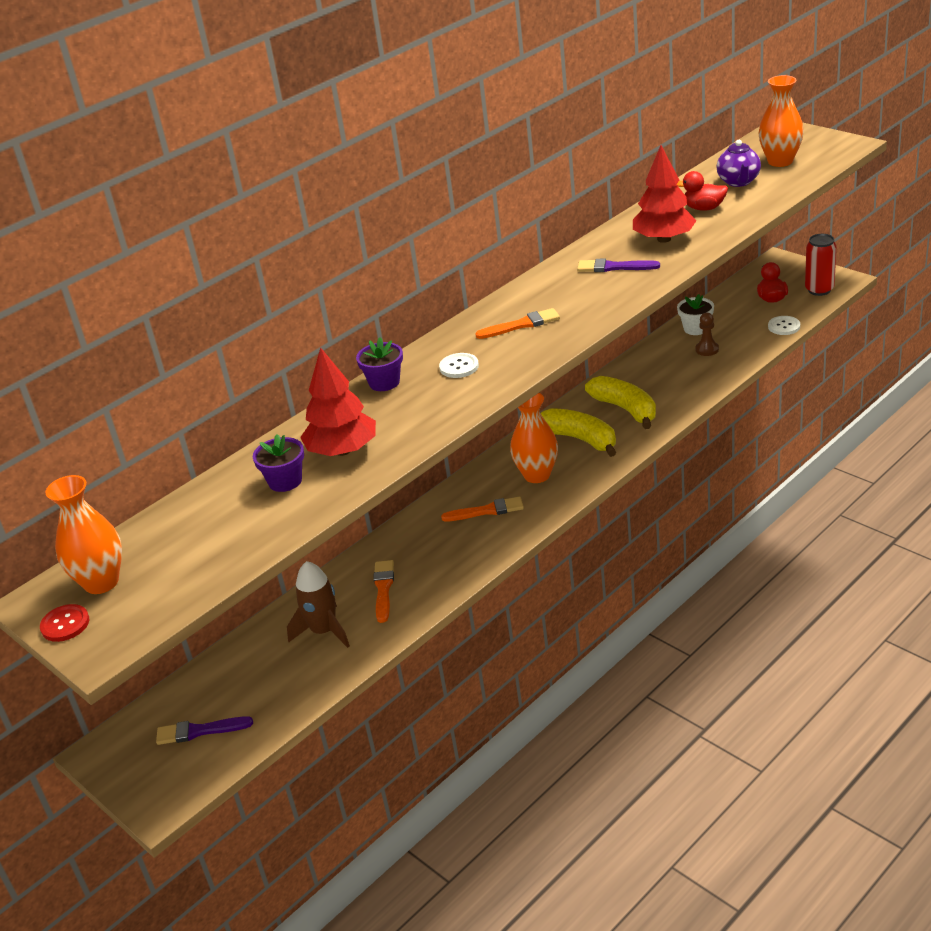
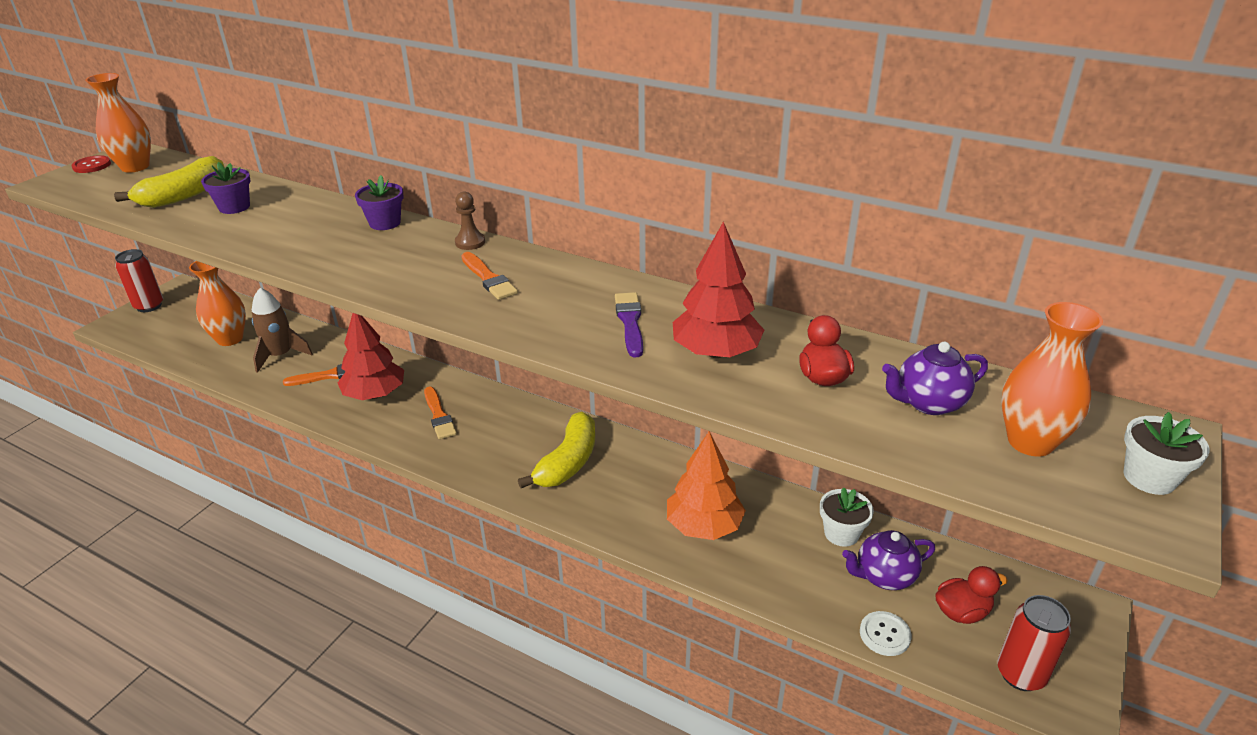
camera: 70 degrees right, 0 degrees up
(129, 775) = (149, 306): none -> red can
(200, 731) = (183, 324): purple brush -> none
(342, 450) = (271, 223): red tree -> red tree (375, 394)
(459, 367) = (405, 255): white button -> none
(537, 475) = (499, 440): orange vase -> orange vase (230, 339)
(625, 409) = (634, 490): yellow banana -> yellow banana (184, 195)
(673, 381) = (704, 526): none -> orange tree
(707, 349) = (791, 551): brown pawn -> brown pawn (470, 242)
(737, 319) = (884, 576): none -> purple teapot
(814, 140) = (1149, 478): none -> white flower pot

